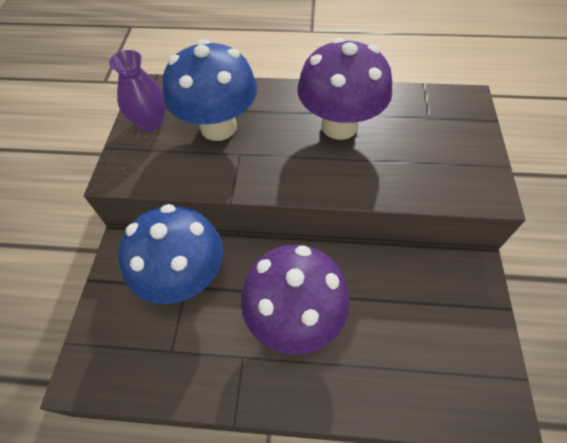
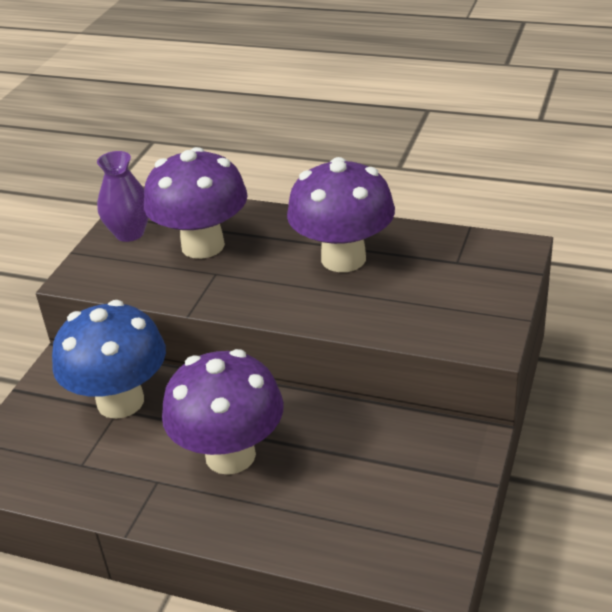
camera: 15 degrees right, 20 degrees down
(218, 127) = (203, 246): blue mushroom -> purple mushroom

